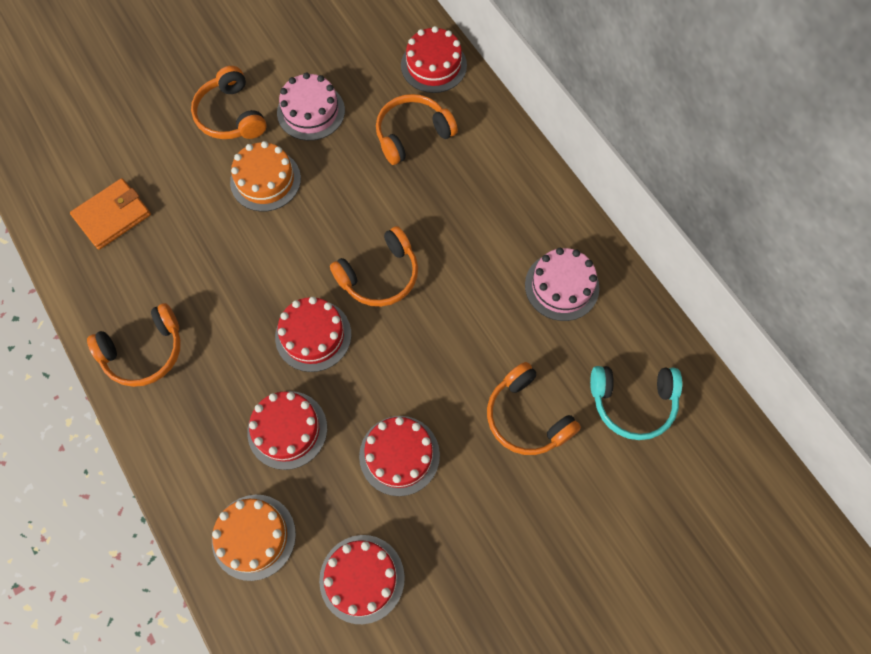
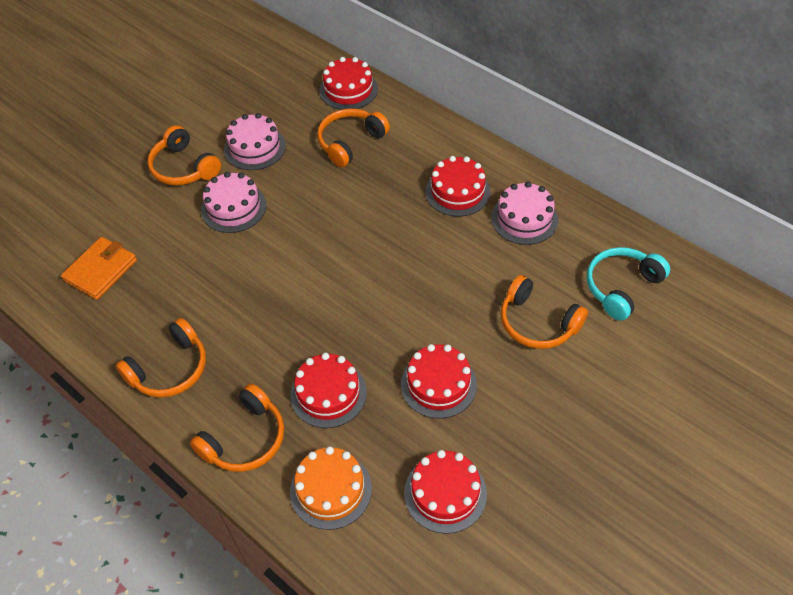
camera: 15 degrees left, 15 degrees down
(265, 180) = (233, 207): orange cake -> pink cake
(313, 335) = (323, 313): red cake -> red cake (457, 191)
(380, 275) = (364, 252): orange headphones -> orange headphones (245, 439)
(632, 402) = (621, 287): turquoise headphones -> turquoise headphones turned 150 degrees clockwise

